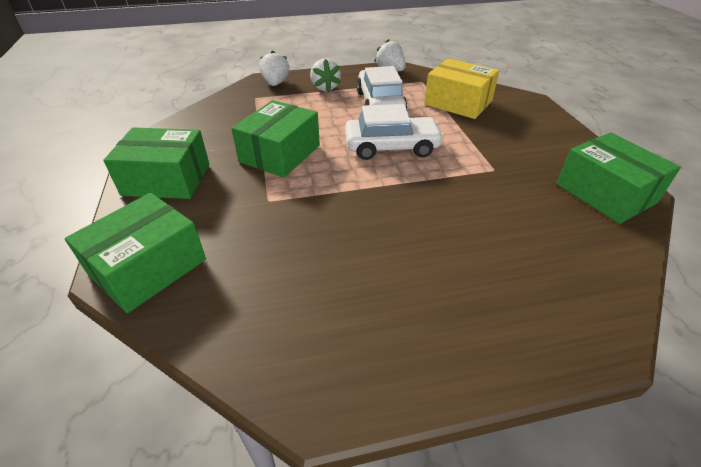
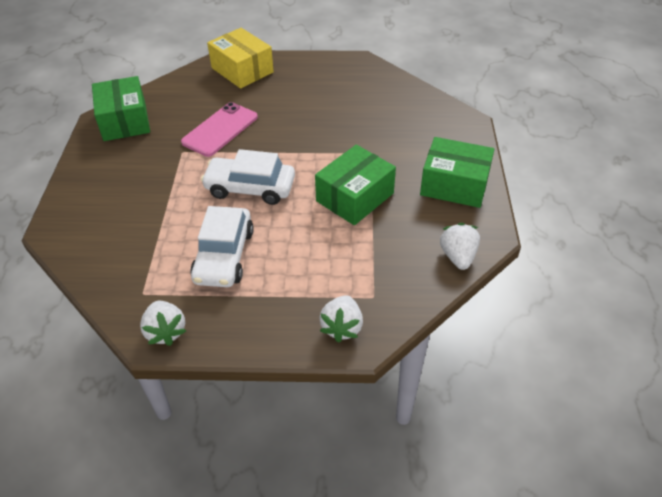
camera: 165 degrees left, 5 degrees up
(148, 267) = (448, 121): green box -> none
(325, 88) = (277, 302): white strawberry -> white strawberry (458, 256)
(458, 103) = (136, 240): yellow box -> yellow box (242, 70)
(475, 201) = (220, 129): none -> pink phone

